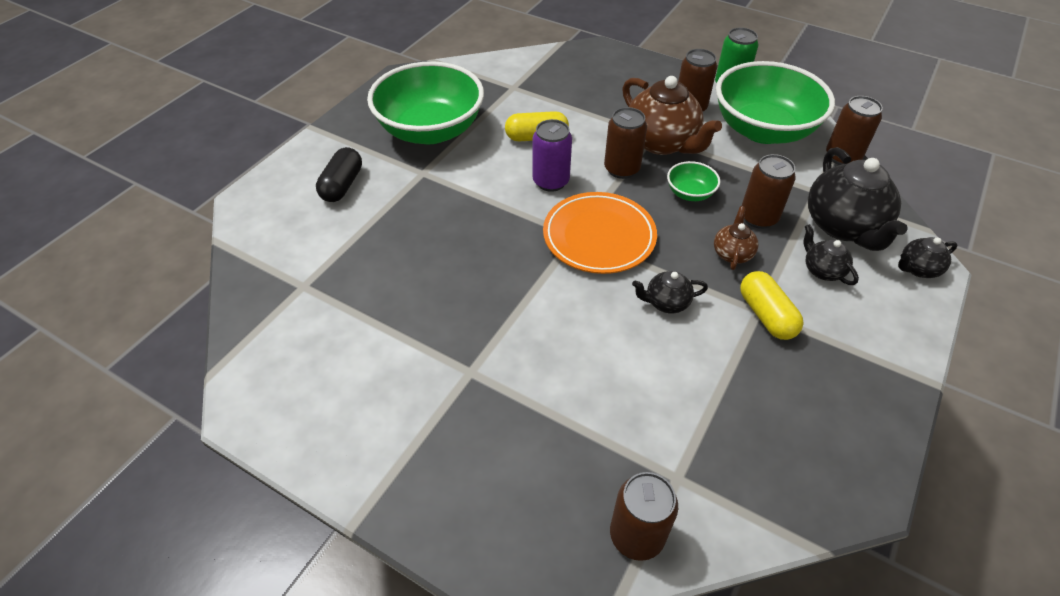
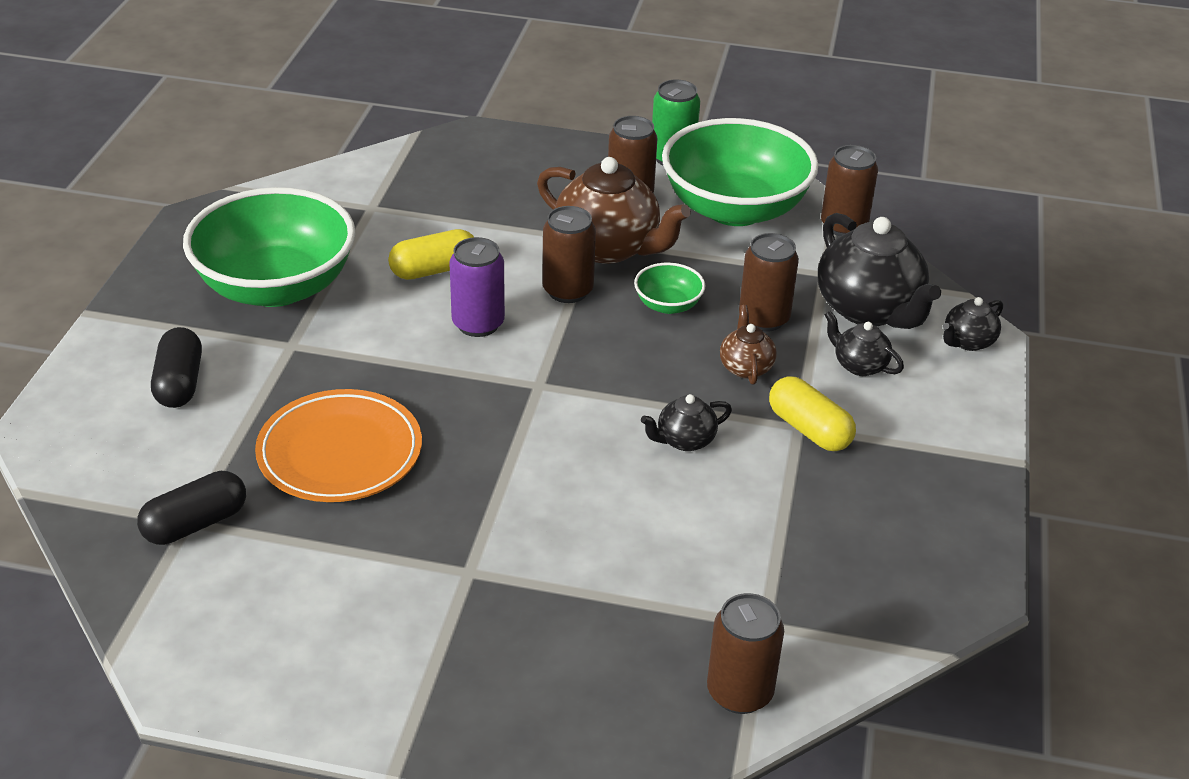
camera: 20 degrees left, 10 degrees down
(306, 289) = (195, 524): none -> black capsule
(599, 236) = (570, 380): orange plate -> orange plate (340, 452)

